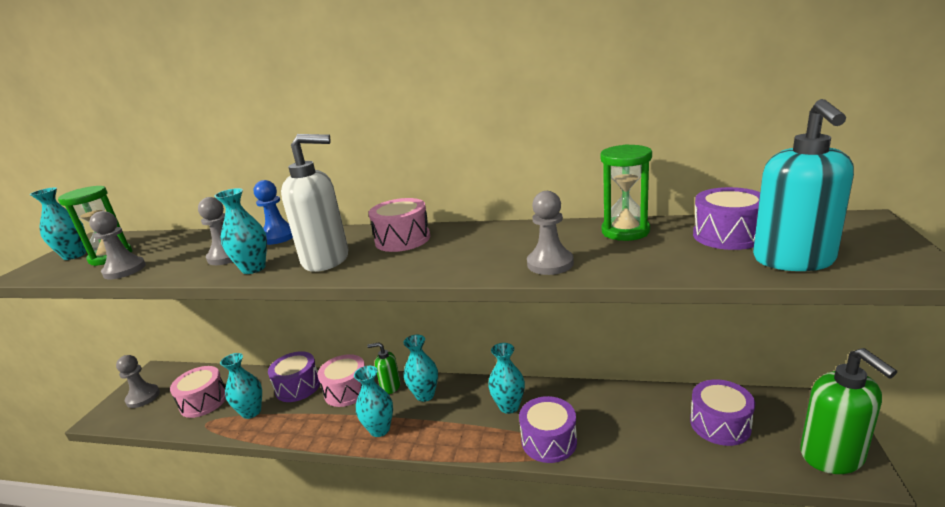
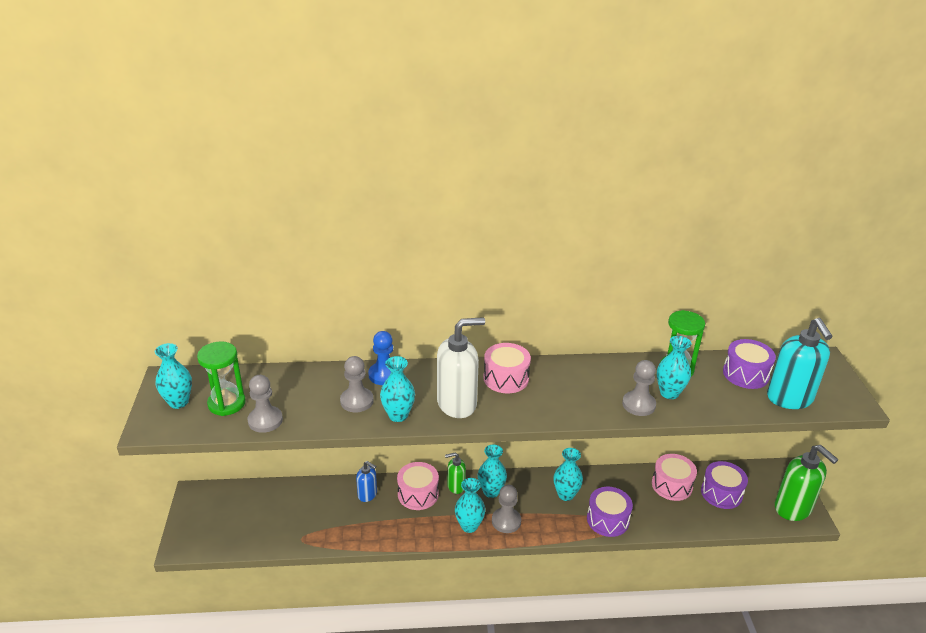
camera: 20 degrees left, 10 degrees up
(143, 397) = (210, 521): grey pawn -> grey pawn (506, 521)
(204, 401) = (281, 518): pink drum -> pink drum (672, 485)
(251, 412) = (339, 523): turquoise vase -> turquoise vase (669, 393)
(298, 386) = (367, 494): purple drum -> blue soap dispenser

